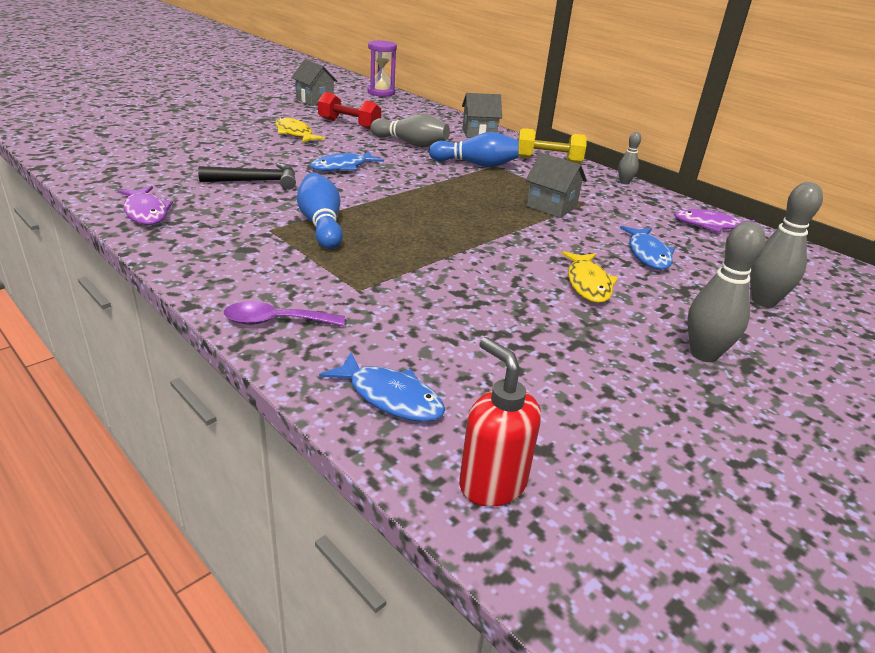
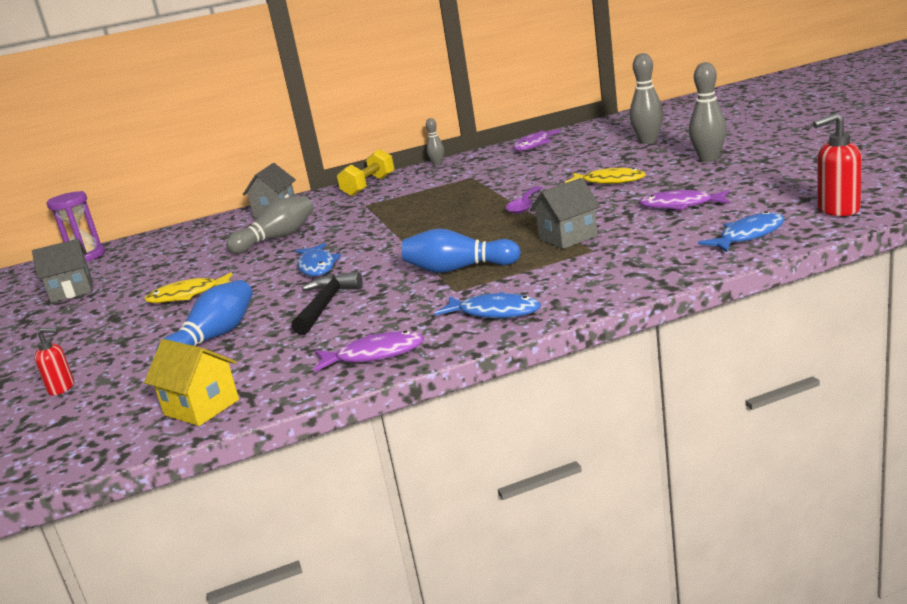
camera: 60 degrees left, 10 degrees down
(93, 168) = (201, 407): none -> yellow house
(151, 126) = (62, 388): none -> red soap dispenser
(275, 321) = (637, 276): purple spoon -> purple spoon (524, 206)
(349, 124) = (185, 269): red dumbbell -> none
(476, 164) = (357, 212): blue bowling pin -> blue bowling pin (214, 338)
(504, 339) = (680, 205): none -> purple fish
(551, 207) = (471, 188): grey house -> grey house (568, 238)
(647, 254) = (571, 164): blue fish -> blue fish (494, 312)

